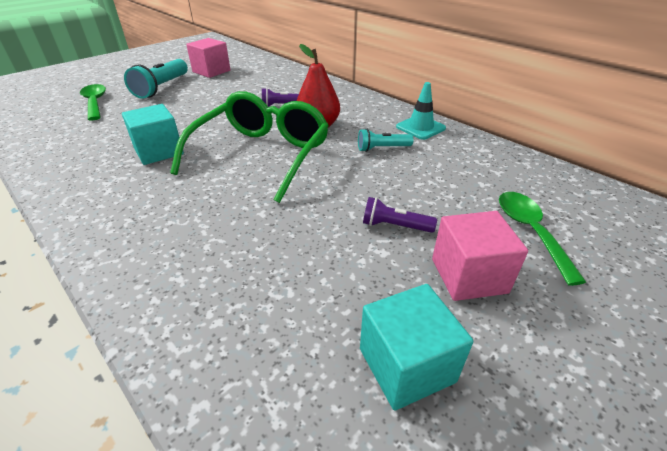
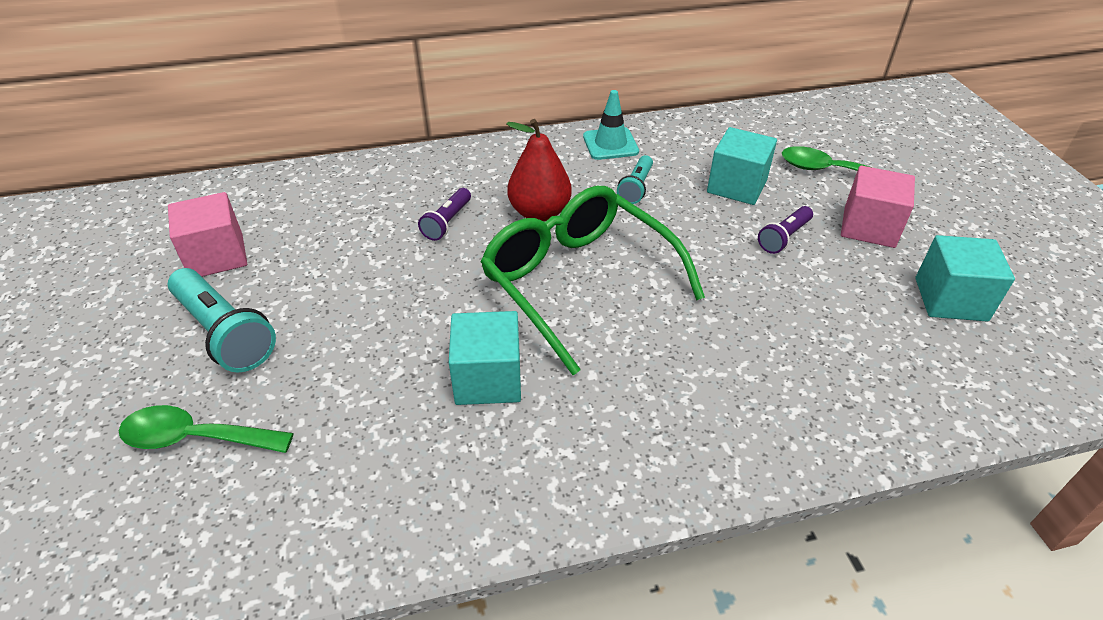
camera: 60 degrees left, 5 degrees up
(438, 187) = (737, 186): none -> turquoise cube

